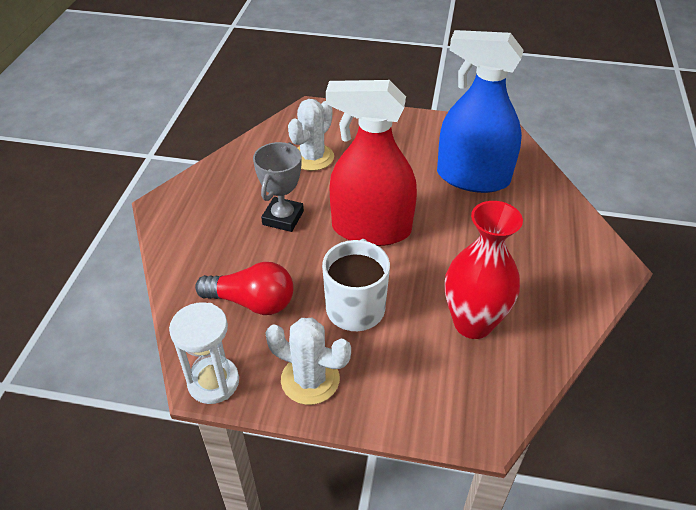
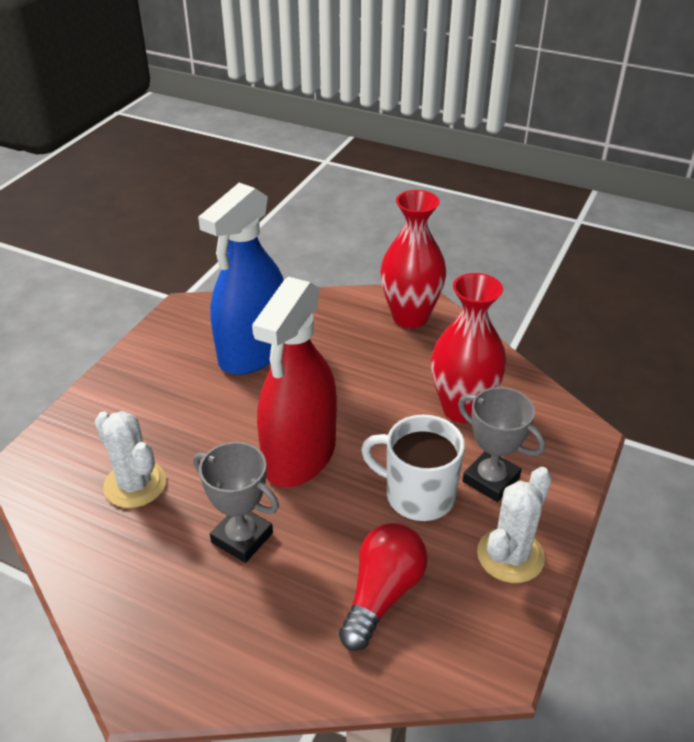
camera: 75 degrees left, 5 degrees down
(213, 382) = (499, 653): white hourglass -> none
(391, 356) = (491, 480): none -> grey trophy
(581, 265) = (410, 317): none -> red vase

